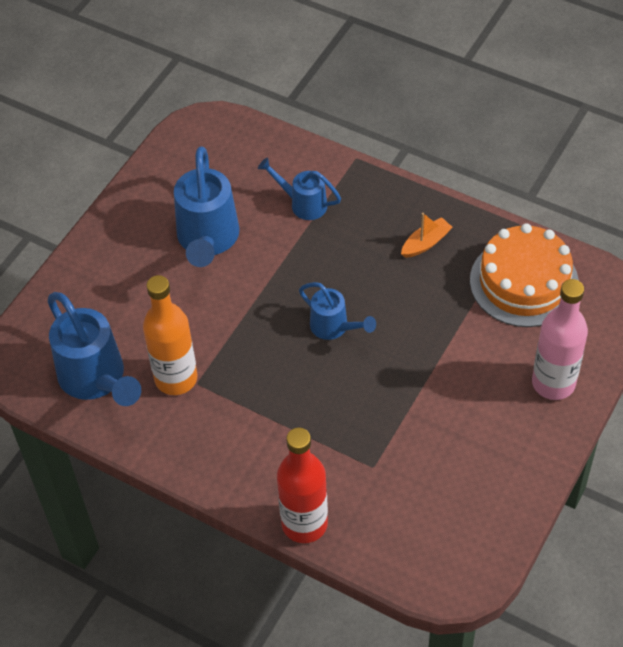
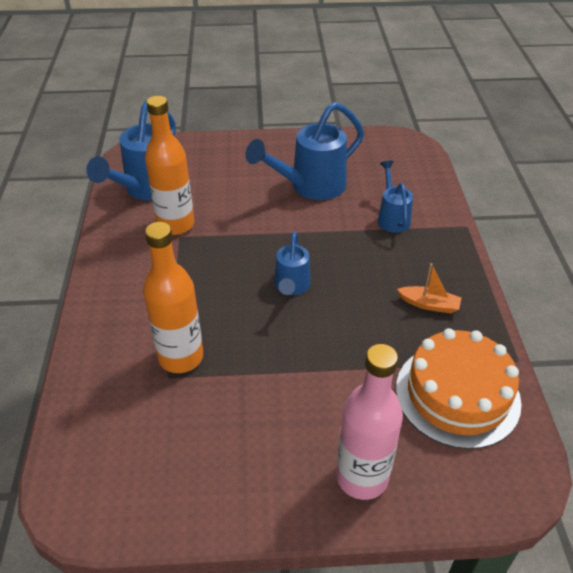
camera: 55 degrees right, 10 degrees down
(304, 524) = (81, 357): red bottle -> none
(358, 448) = (181, 357): none -> orange bottle

